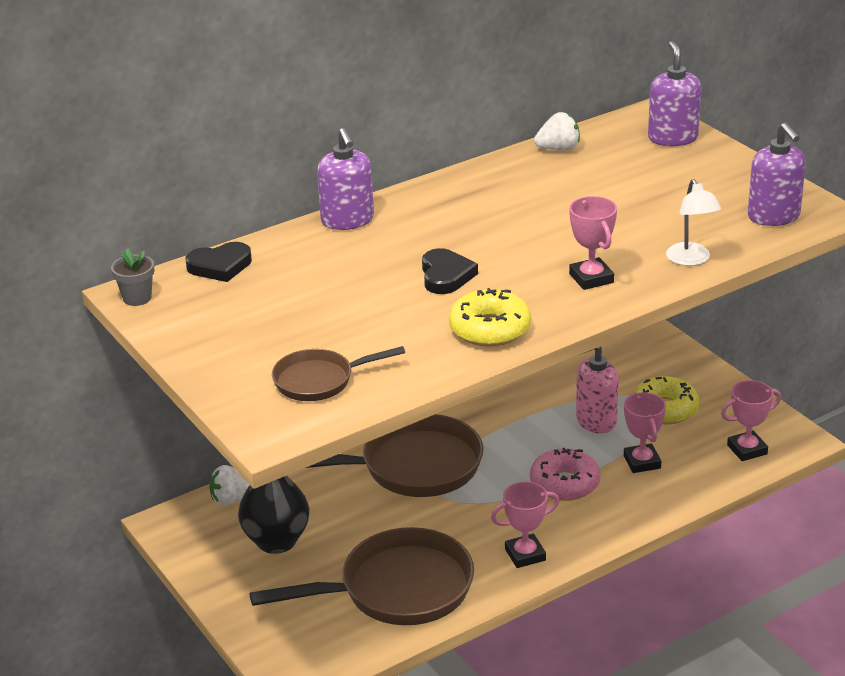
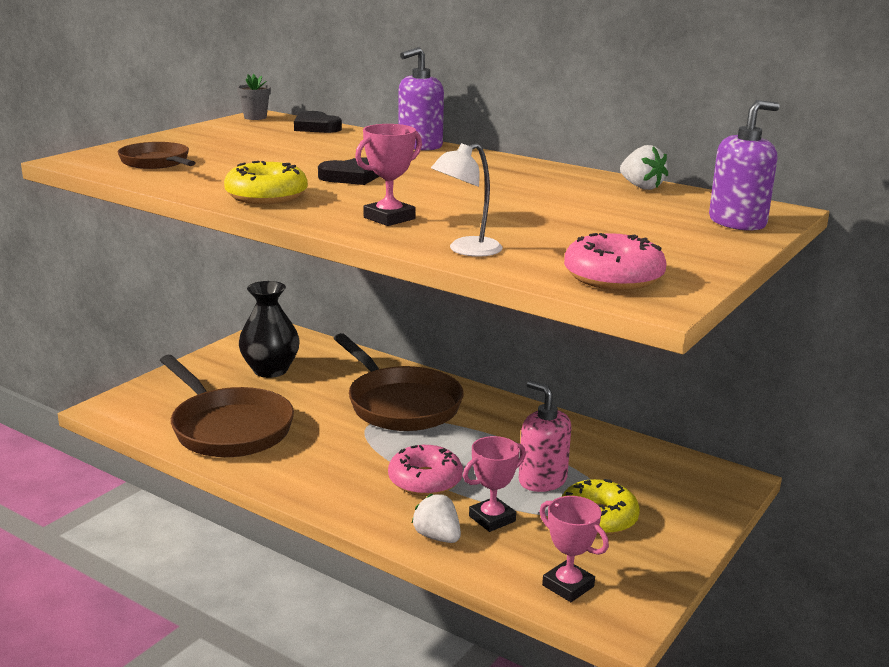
camera: 65 degrees right, 10 degrees down
(231, 499) = (313, 345): white strawberry -> white strawberry (437, 537)
(525, 555) = (303, 478): pink trophy -> none
(774, 216) = (613, 277): purple soap dispenser -> pink donut

